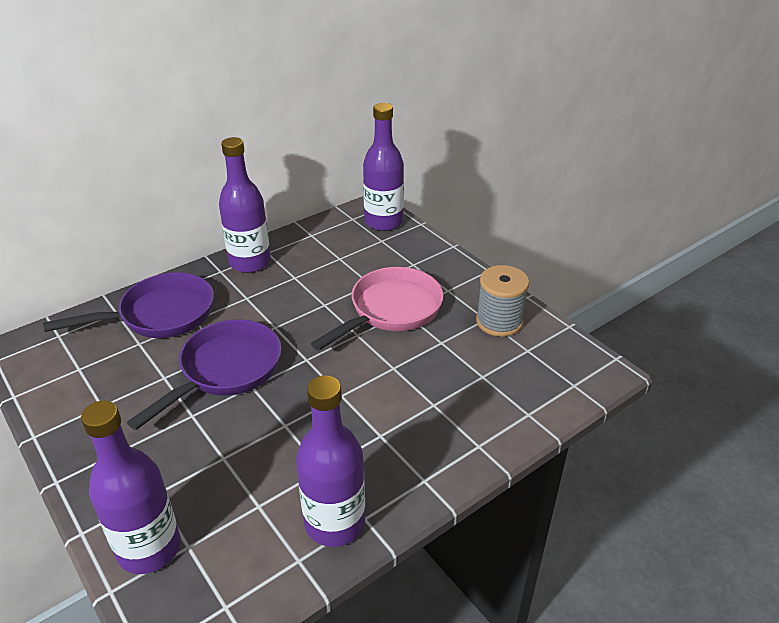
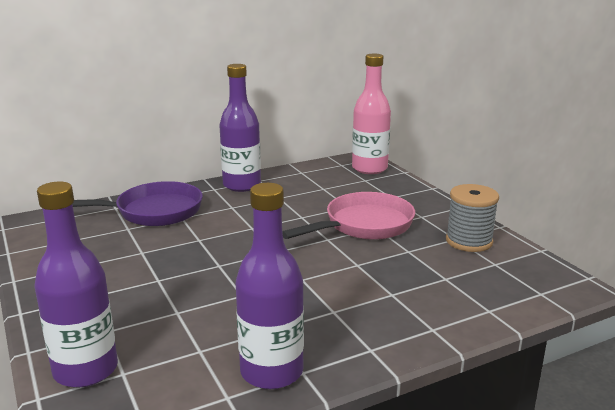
camera: 10 degrees right, 15 degrees down
(225, 370) = (198, 252): purple pan -> none
(383, 222) = (369, 168): purple bottle -> pink bottle

